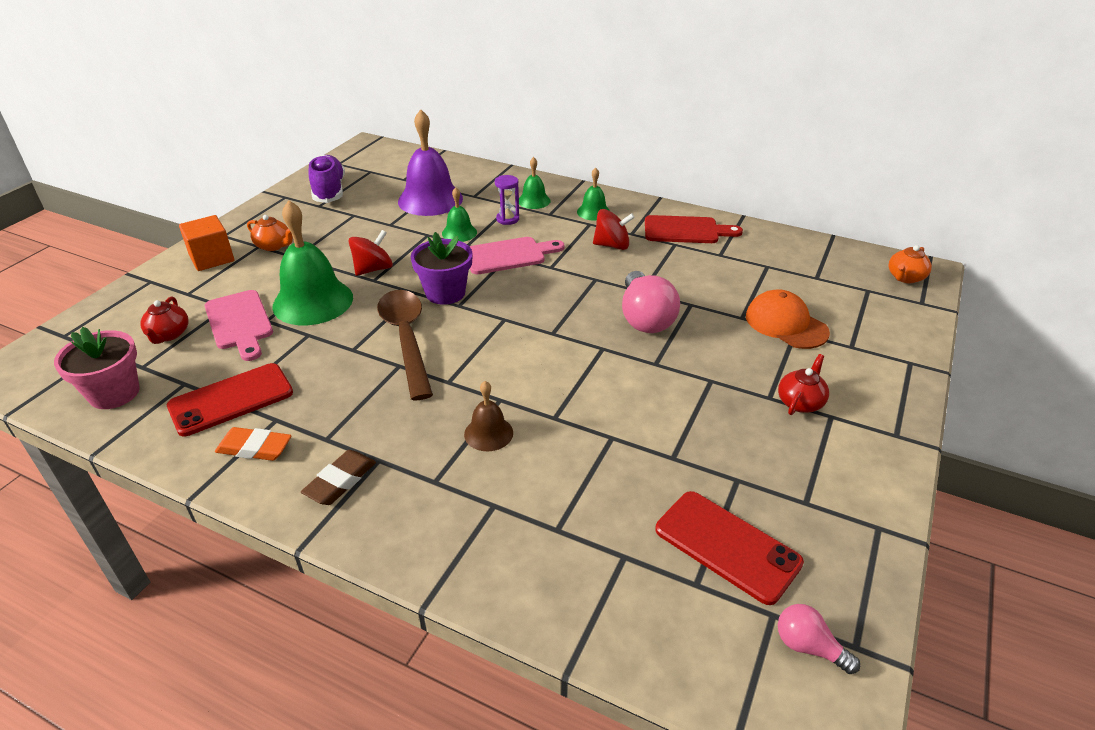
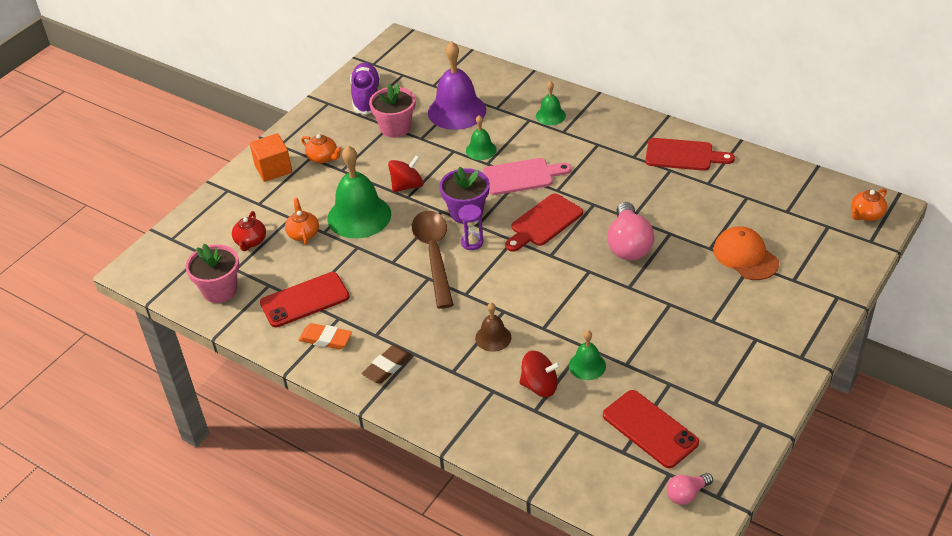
camera: 10 degrees right, 5 degrees up
(239, 323) = (303, 233): pink cutting board -> orange teapot
(361, 216) = (395, 128): none -> pink flower pot
(507, 219) = (525, 136): purple hourglass -> purple hourglass (472, 242)
(539, 299) = (544, 222): none -> red cutting board
(593, 212) = (603, 131): green bell -> green bell (587, 365)
(612, 245) = (614, 169): red spinning top -> red spinning top (539, 386)
(800, 402) = (735, 326): red teapot -> none
(808, 647) = (686, 494): pink light bulb -> pink light bulb turned 75 degrees counterclockwise

